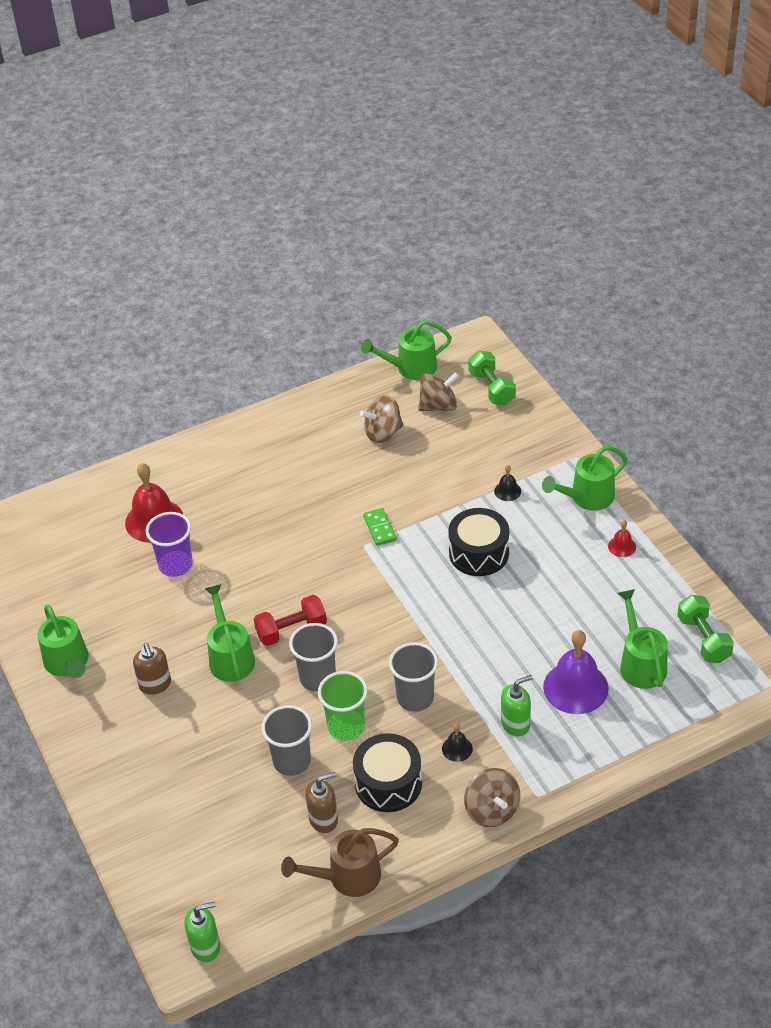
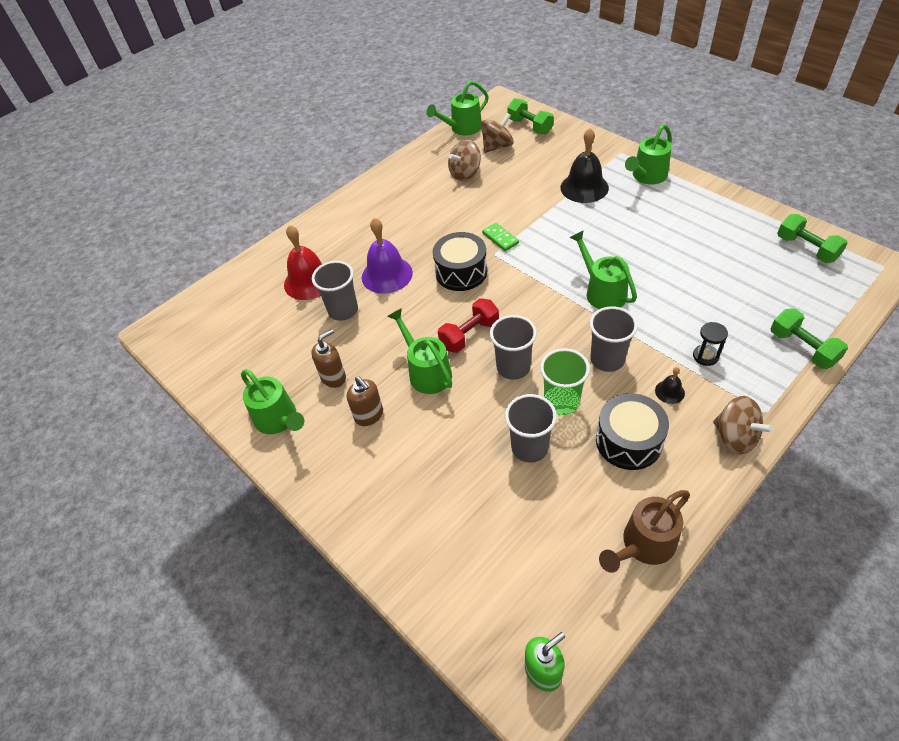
camera: 15 degrees left, 5 degrees up
(175, 565) = (343, 310): purple cup -> grey cup
(323, 819) = (589, 494): brown soap dispenser -> brown soap dispenser (333, 377)
(479, 553) = (590, 235): black drum -> black drum (461, 272)
(507, 491) = (584, 187): black bell -> black bell, size x2.16
(515, 724) = (705, 356): green soap dispenser -> black hourglass
(575, 687) = (734, 313): purple bell -> purple bell (387, 274)
(619, 745) = (802, 348): none -> green dumbbell
(622, 546) = (696, 202): red bell -> none
(640, 663) = (771, 279): green watering can -> green watering can (601, 291)

